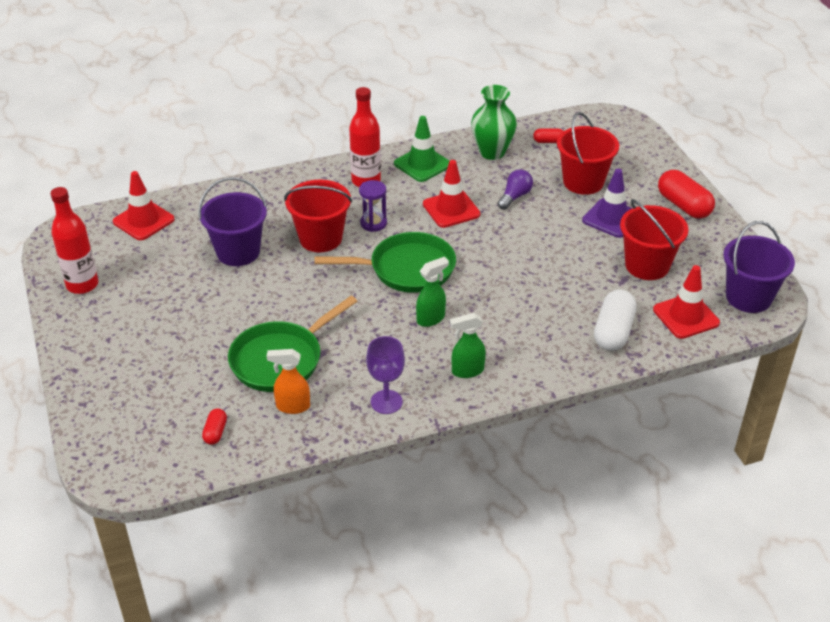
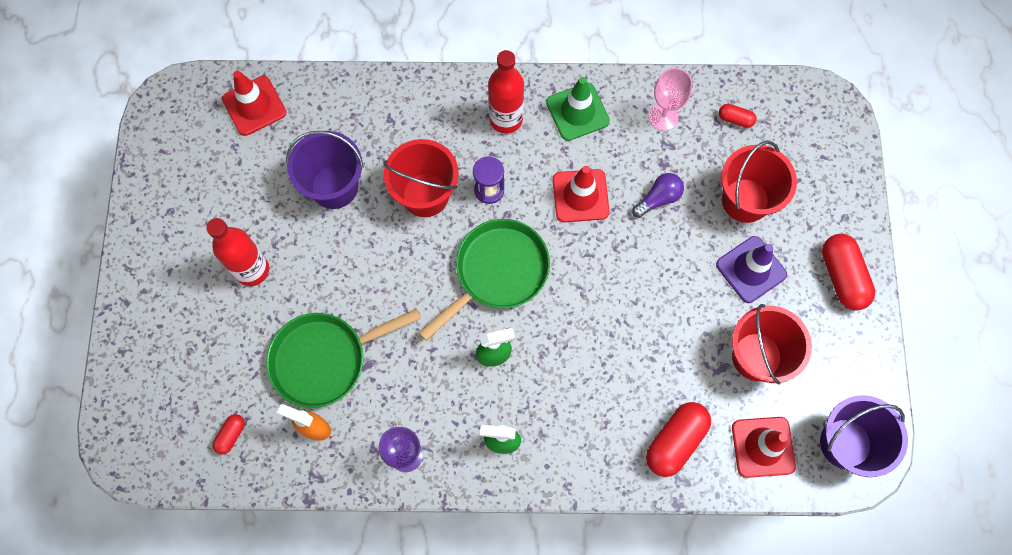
camera: 20 degrees right, 30 degrees up
(82, 285) = (166, 183): red bottle -> red bottle (252, 270)
(406, 269) = (497, 272): green pan -> green pan turned 60 degrees counterclockwise
(492, 152) = (663, 117): green vase -> pink goblet
(613, 332) = (675, 441): white capsule -> red capsule

